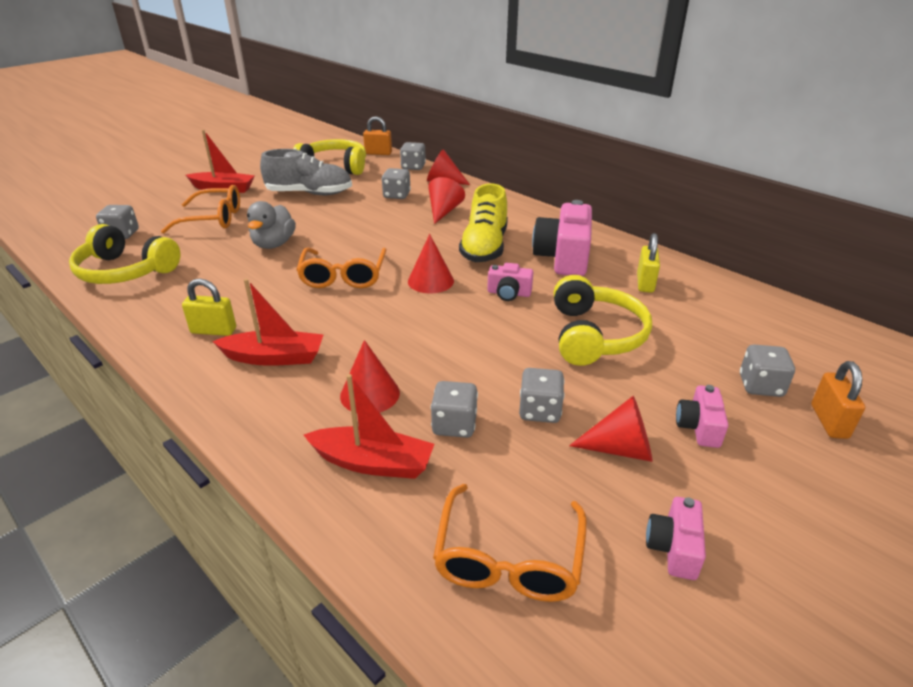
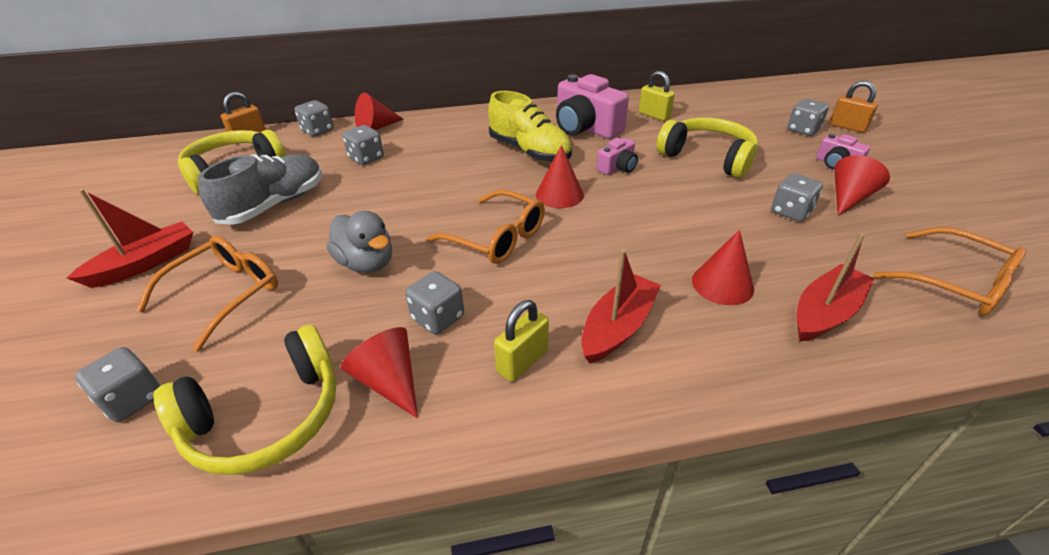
camera: 55 degrees left, 5 degrees up
(444, 211) = (437, 147): red cone -> red cone (389, 381)
(454, 425) = (790, 255): grey dice -> grey dice (438, 318)
(674, 548) = (953, 218): pink camera -> none

